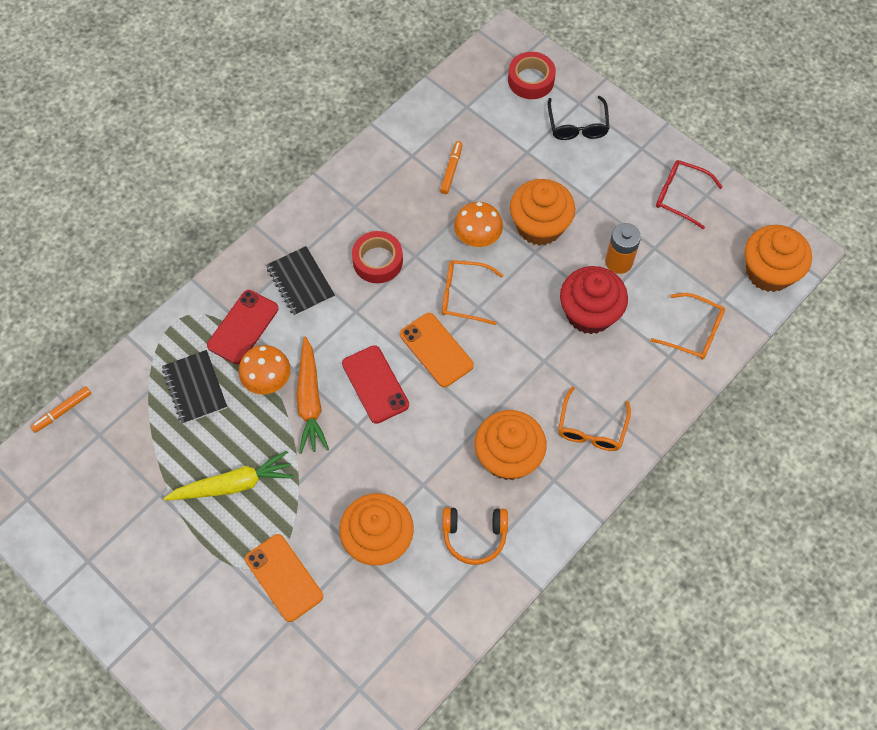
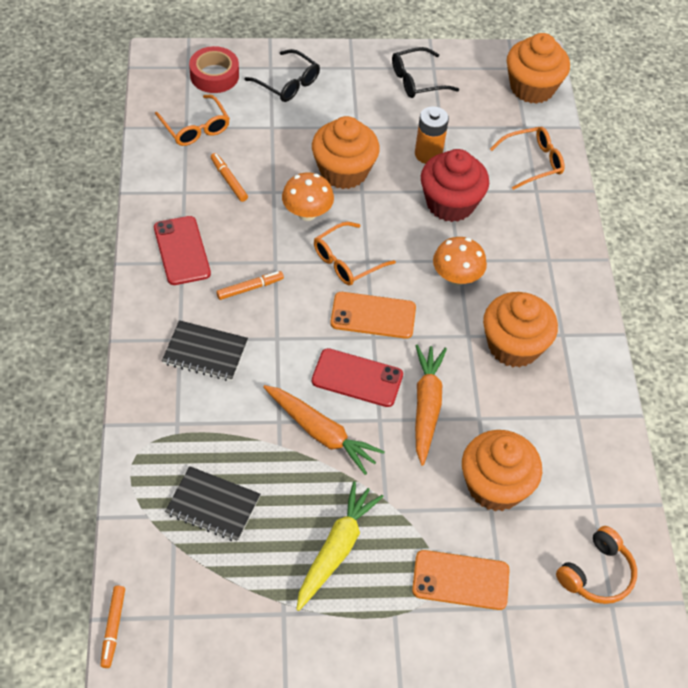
camera: 50 degrees left, 10 degrees down
(243, 327) = (197, 425): red phone -> red phone (182, 251)
(267, 380) = (267, 447): orange mushroom -> orange mushroom (456, 277)
(377, 261) = (250, 288): red tape -> orange marker
(397, 445) = (426, 406): none -> orange carrot
(474, 536) = (557, 420): orange headphones -> orange headphones (596, 574)
(591, 428) = (544, 278): orange glasses -> orange glasses (195, 128)
(680, 196) = (417, 80): red glasses -> black glasses

